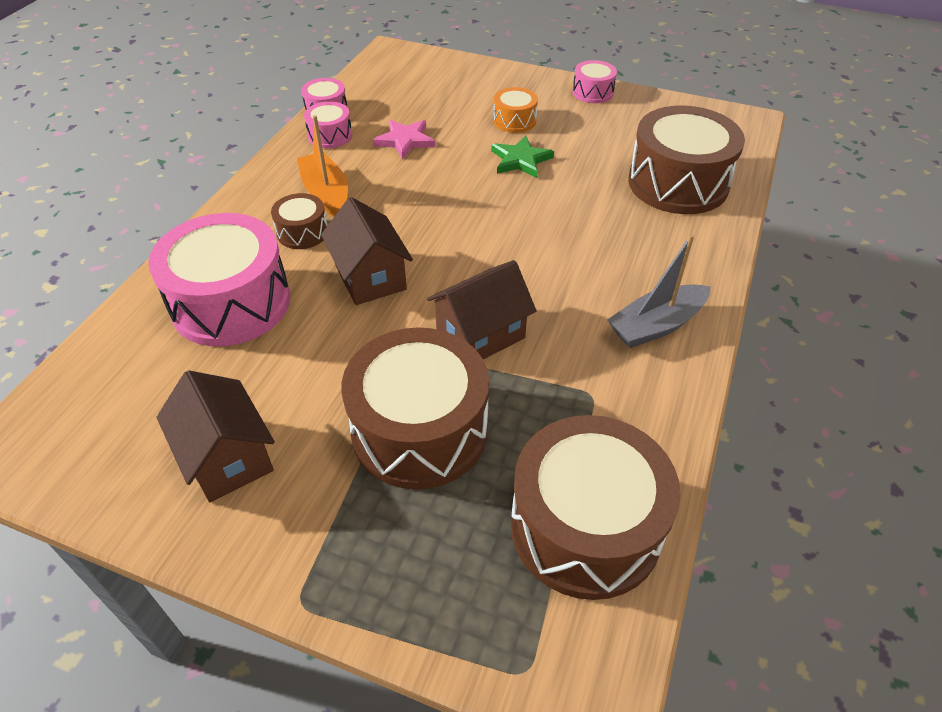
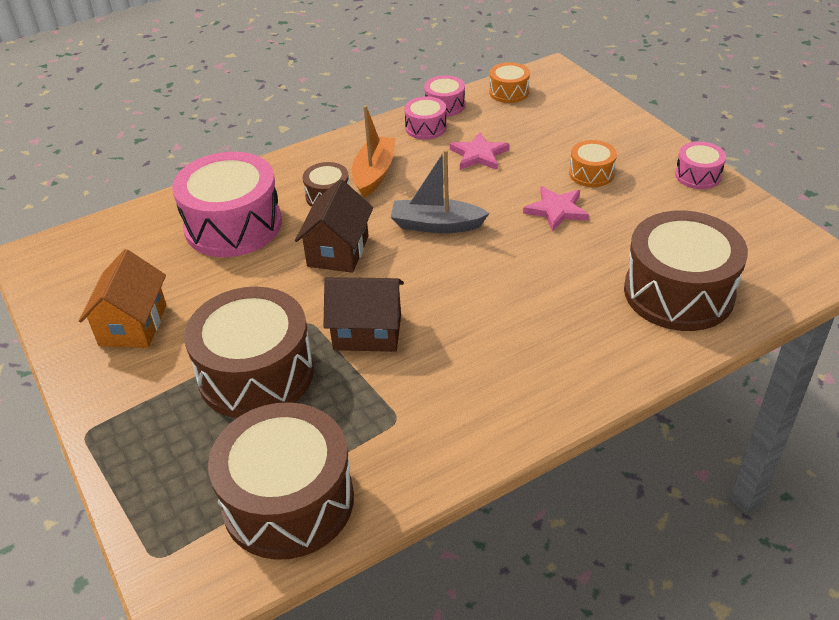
camera: 40 degrees right, 5 degrees down
(227, 458) = (133, 325): brown house -> orange house
(372, 80) = (509, 92): none -> orange drum
(520, 160) = (556, 210): green star -> pink star
(657, 325) = (510, 398): grey boat -> grey boat (436, 225)

